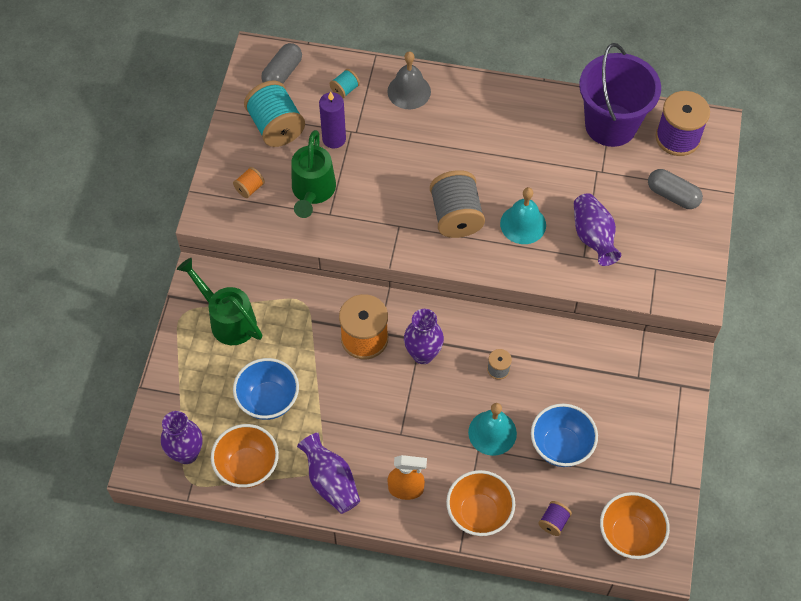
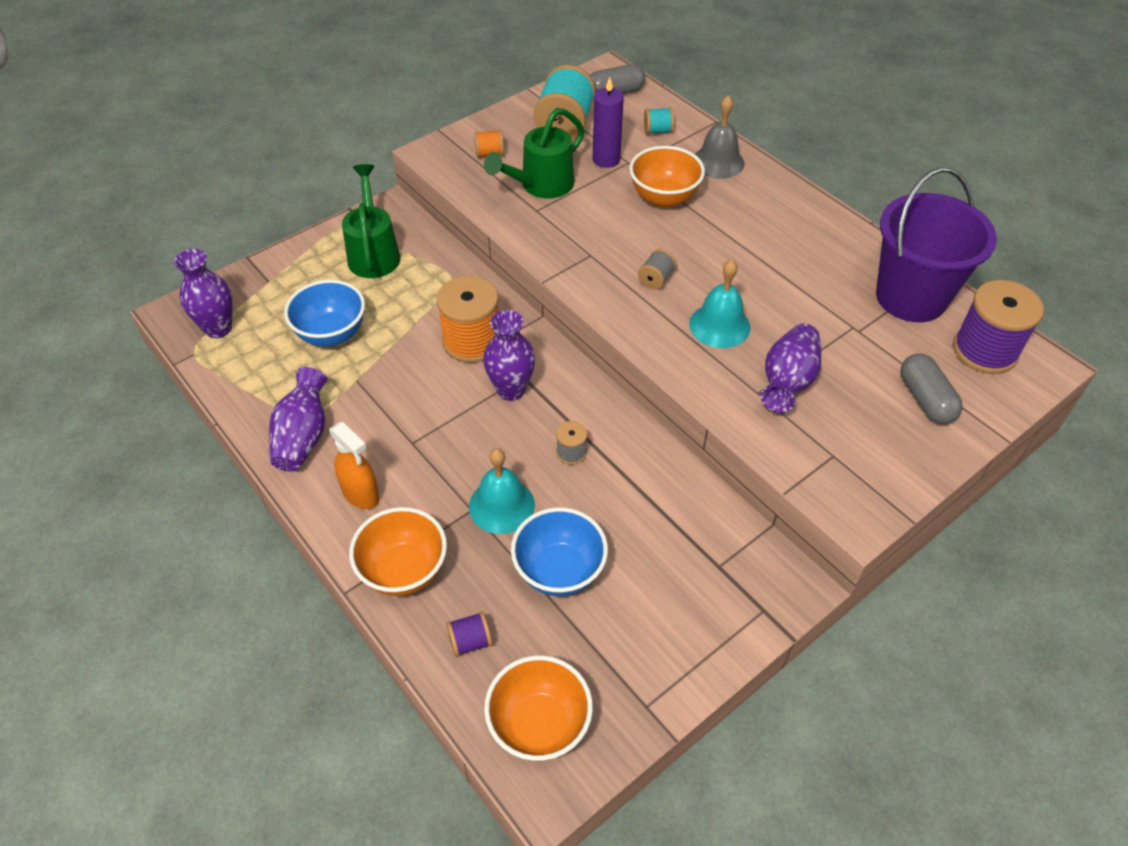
camera: 40 degrees right, 10 degrees down
(247, 467) = (251, 373): orange bowl -> orange bowl (664, 198)
(456, 216) = (656, 279): grey spool -> grey spool, size x0.47

